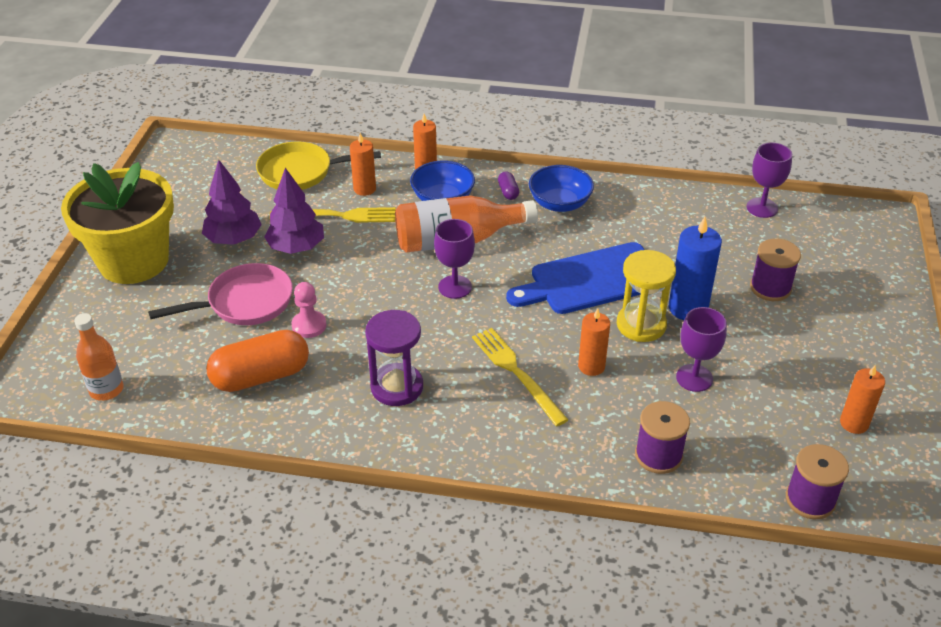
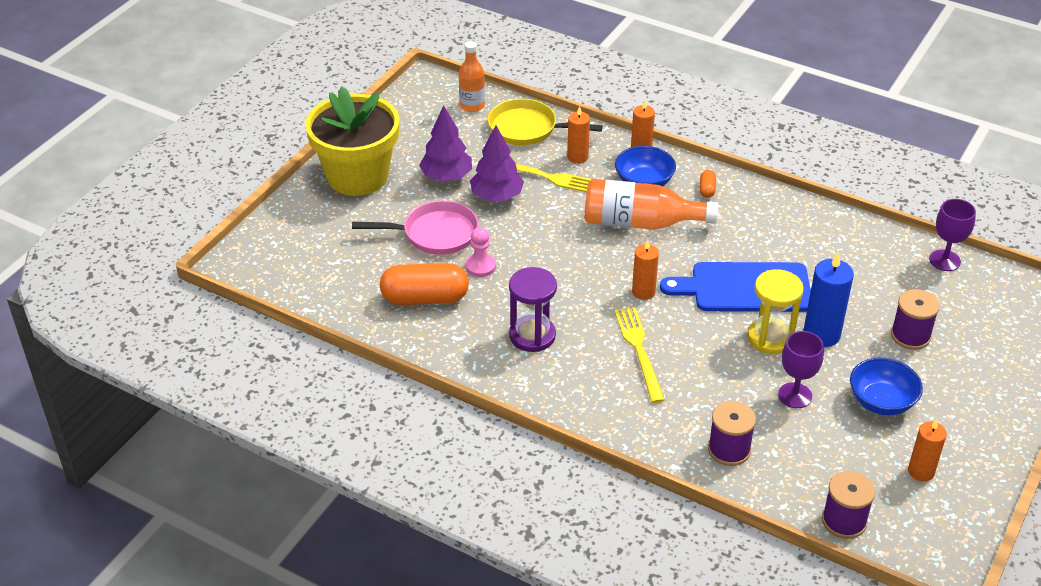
camera: 20 degrees right, 0 degrees up
(106, 390) = (300, 278): orange bottle -> orange bottle (472, 106)
(455, 287) = (619, 264): purple goblet -> none
(508, 192) = (707, 189): purple capsule -> orange capsule
(559, 203) = (750, 211): blue bowl -> blue bowl (881, 401)
(591, 366) = (707, 362): orange candle -> orange candle (643, 292)

